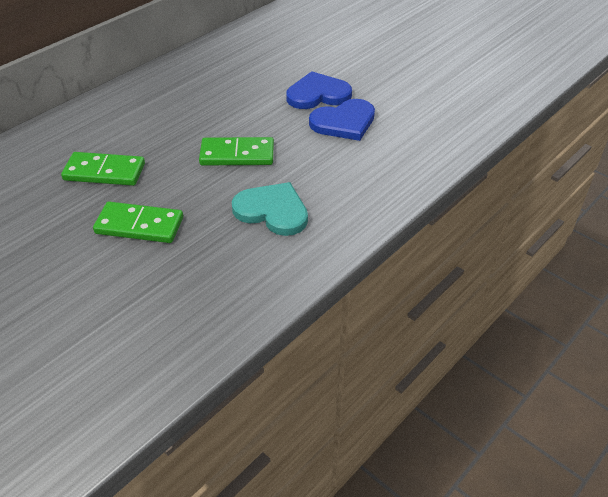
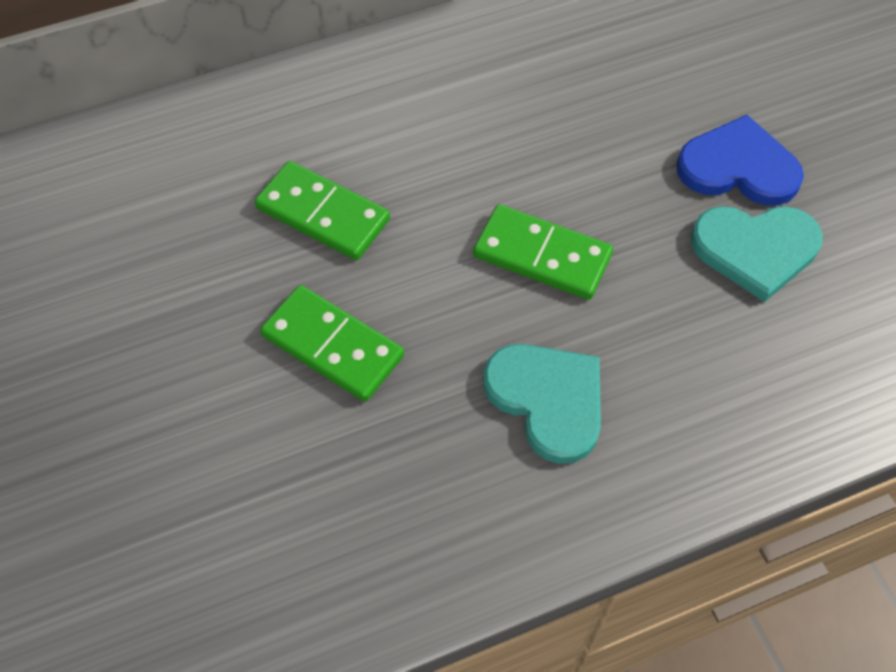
camera: 25 degrees right, 15 degrees up
(344, 122) = (755, 249): blue heart -> turquoise heart

